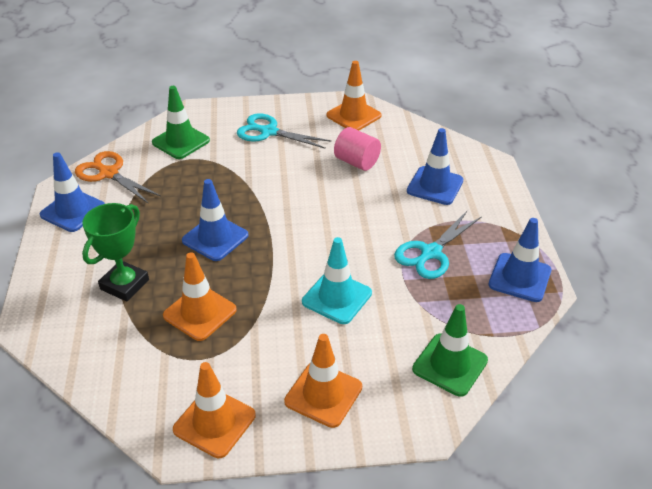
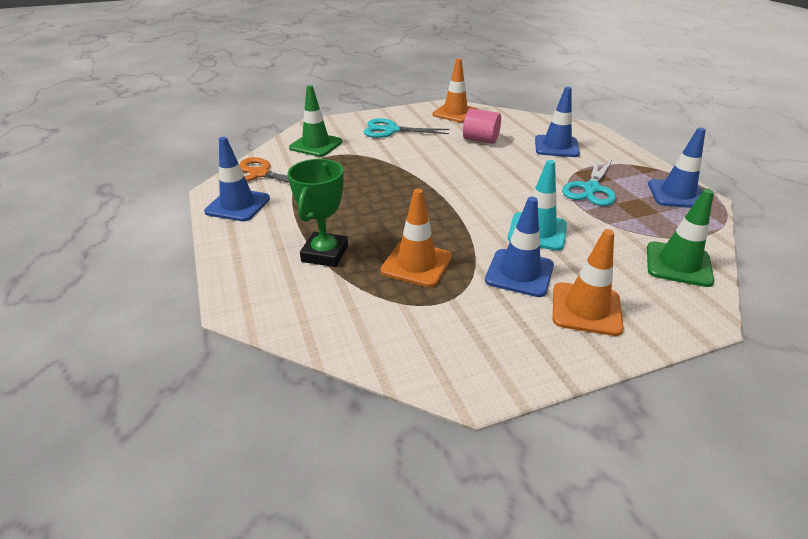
camera: 15 degrees left, 5 degrees down
(214, 422) = (497, 355): orange traffic cone -> none
(215, 238) = (392, 205): blue traffic cone -> blue traffic cone (519, 273)

